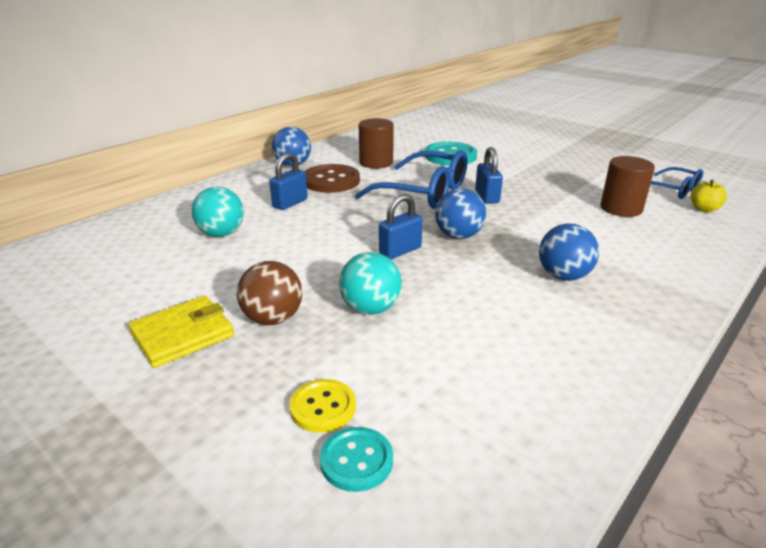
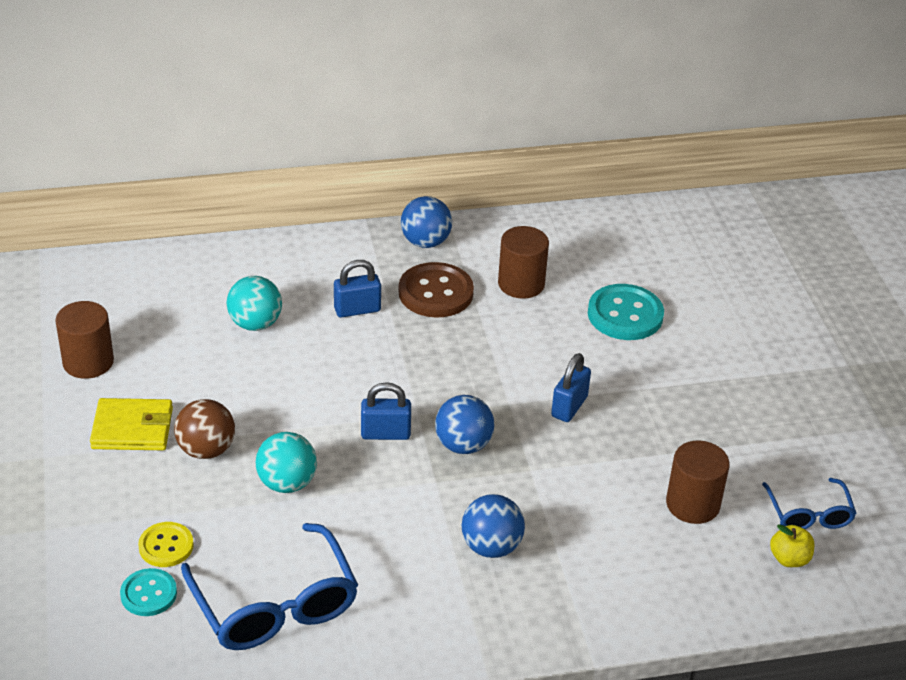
camera: 35 degrees right, 10 degrees up
(86, 309) = (88, 362): none -> brown cylinder
(425, 192) = (511, 364): blue glasses -> blue glasses (275, 605)

